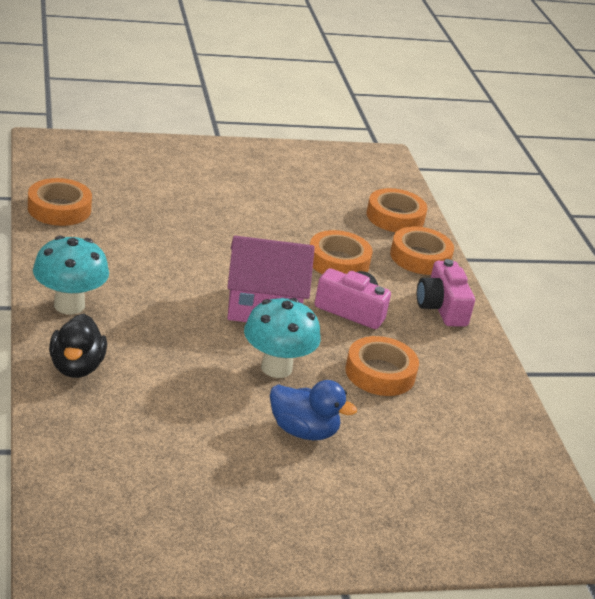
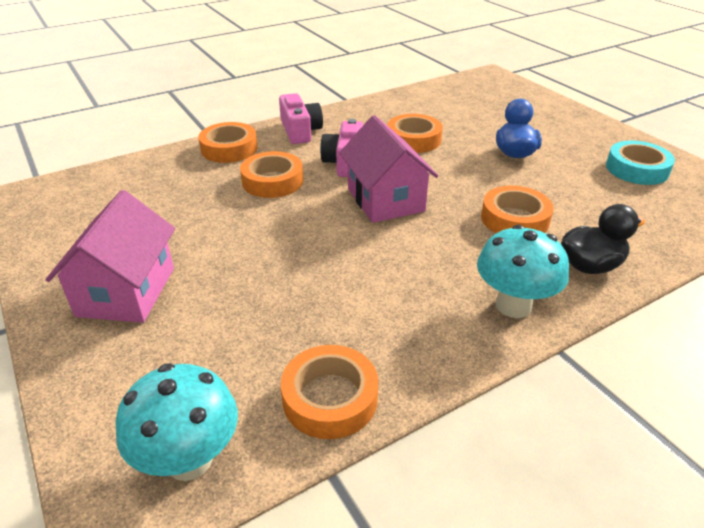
camera: 105 degrees left, 5 degrees up
(203, 509) = (637, 169): none -> turquoise tape
(221, 172) = (126, 291): none -> pink house
(276, 368) = (460, 176): turquoise mushroom -> turquoise mushroom (189, 459)
(395, 217) = (163, 169): orange tape -> orange tape (514, 219)
(441, 307) = (300, 131): pink camera -> pink camera turned 75 degrees counterclockwise

